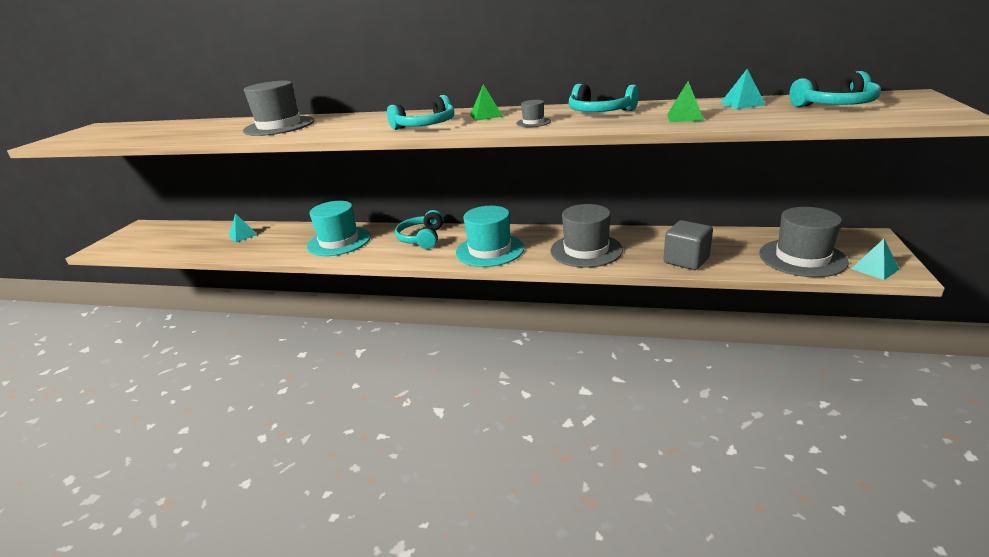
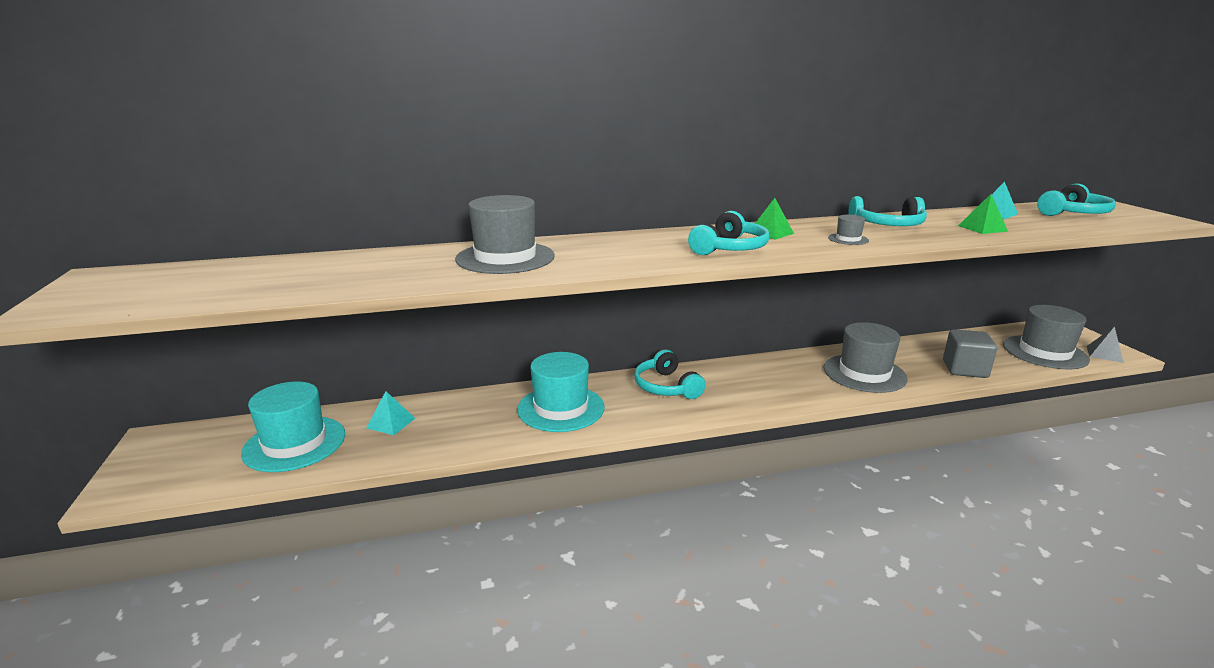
camera: 30 degrees left, 5 degrees down
(490, 250) = (768, 389): turquoise hat -> turquoise hat (294, 443)
(875, 269) = (1104, 354): turquoise pyramid -> grey pyramid

